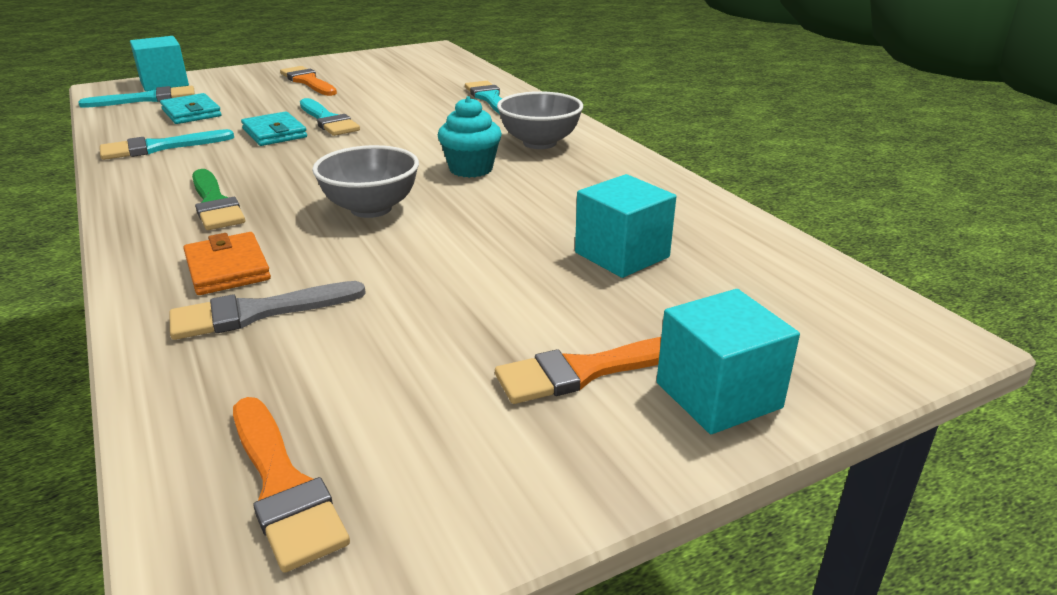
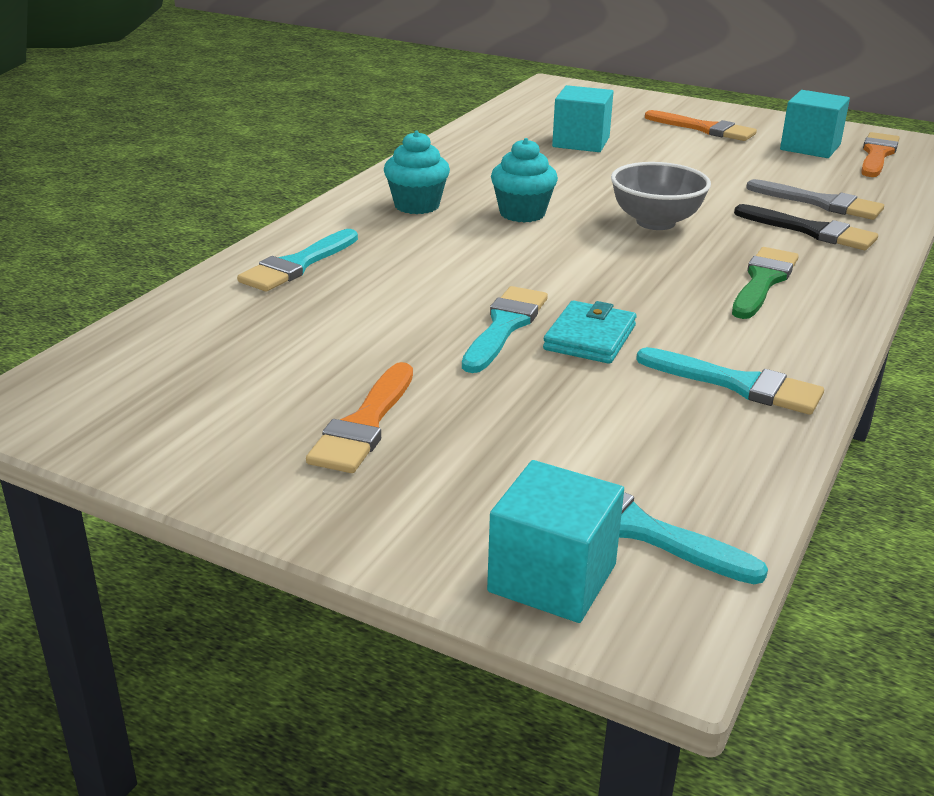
camera: 125 degrees left, 0 degrees up
(191, 113) = (623, 439): turquoise wallet -> none
(227, 268) = (811, 231): orange wallet -> black brush
(539, 143) = (417, 205): grey bowl -> turquoise cupcake
(718, 395) = (673, 108): turquoise cube -> turquoise cube (810, 147)

